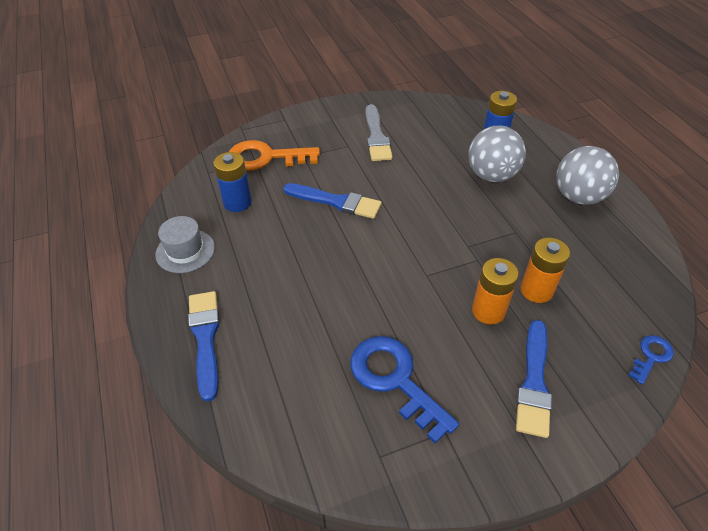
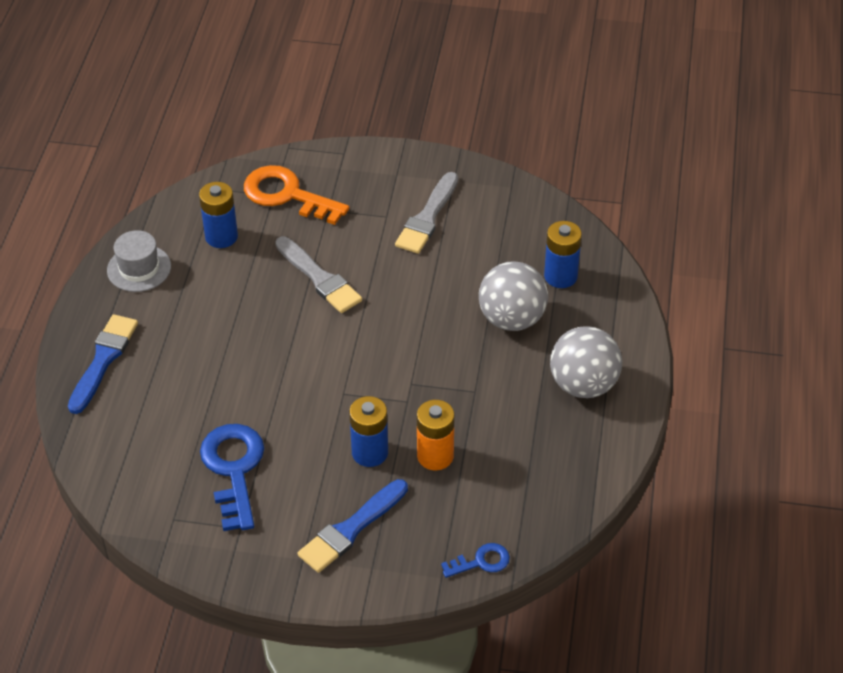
camera: 30 degrees right, 0 degrees up
(336, 202) = (319, 278): blue brush -> grey brush
(488, 311) = (370, 452): orange battery -> blue battery

